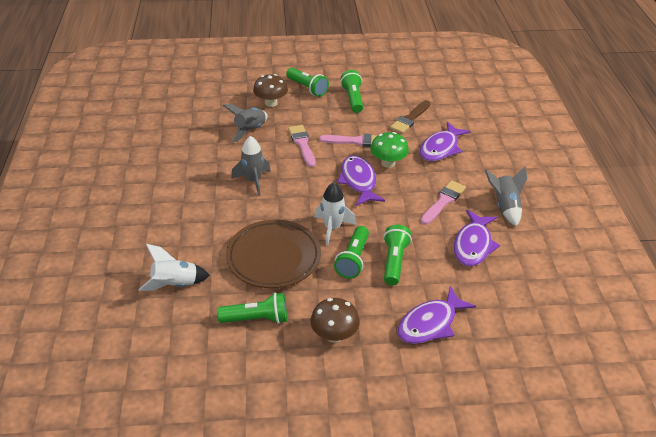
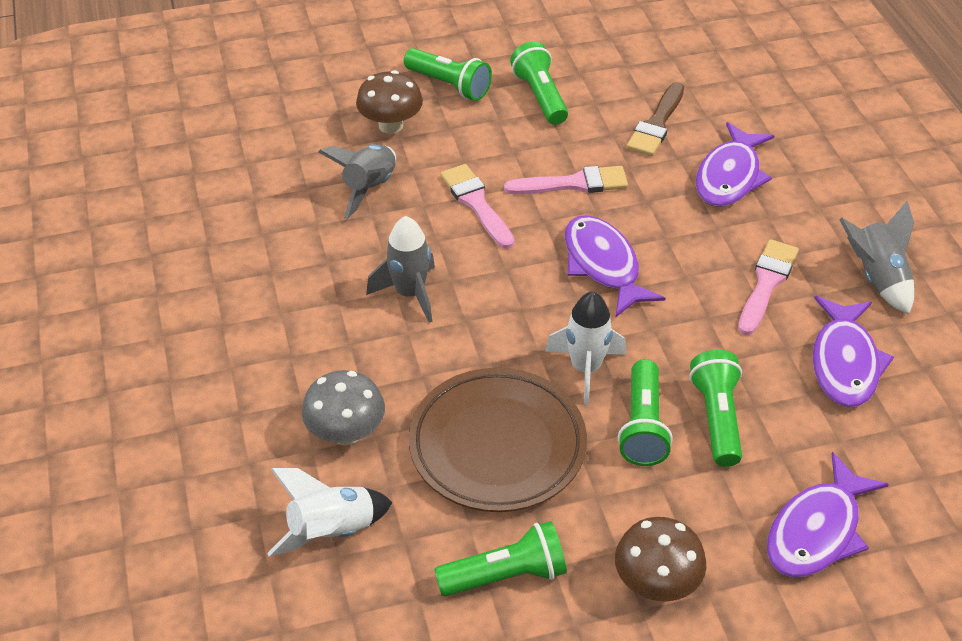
camera: 10 degrees left, 5 degrees up
(198, 240) = (346, 433): none -> grey mushroom
(388, 163) = (645, 220): green mushroom -> none

